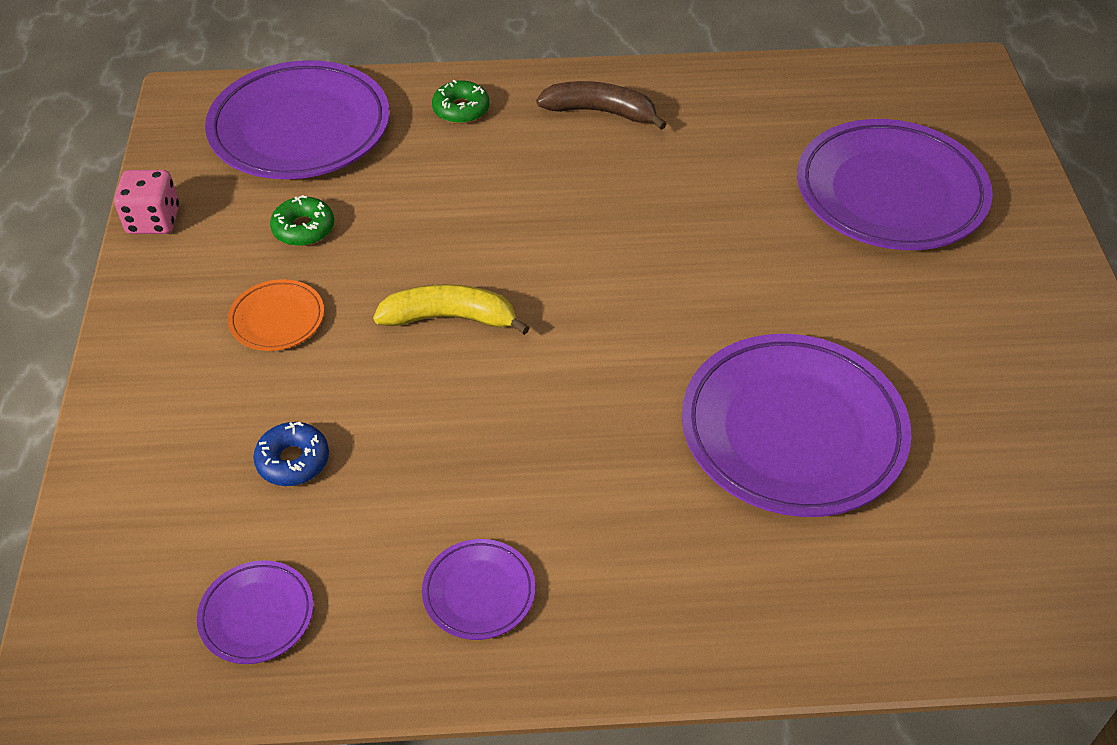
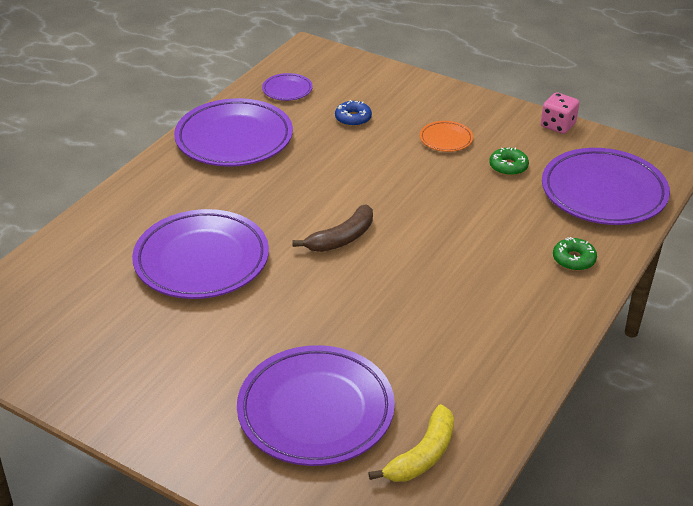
camera: 125 degrees right, 10 degrees down
(450, 318) = (393, 188): yellow banana -> yellow banana (422, 455)
(479, 592) = (234, 139): purple plate -> purple plate, size x2.20
(600, 112) = (521, 318): brown banana -> brown banana (341, 238)

